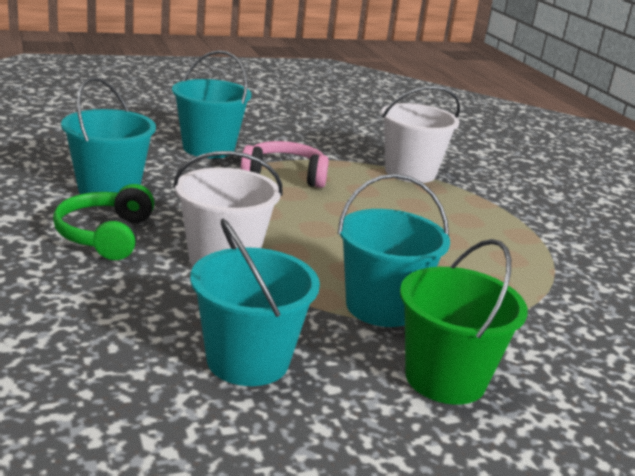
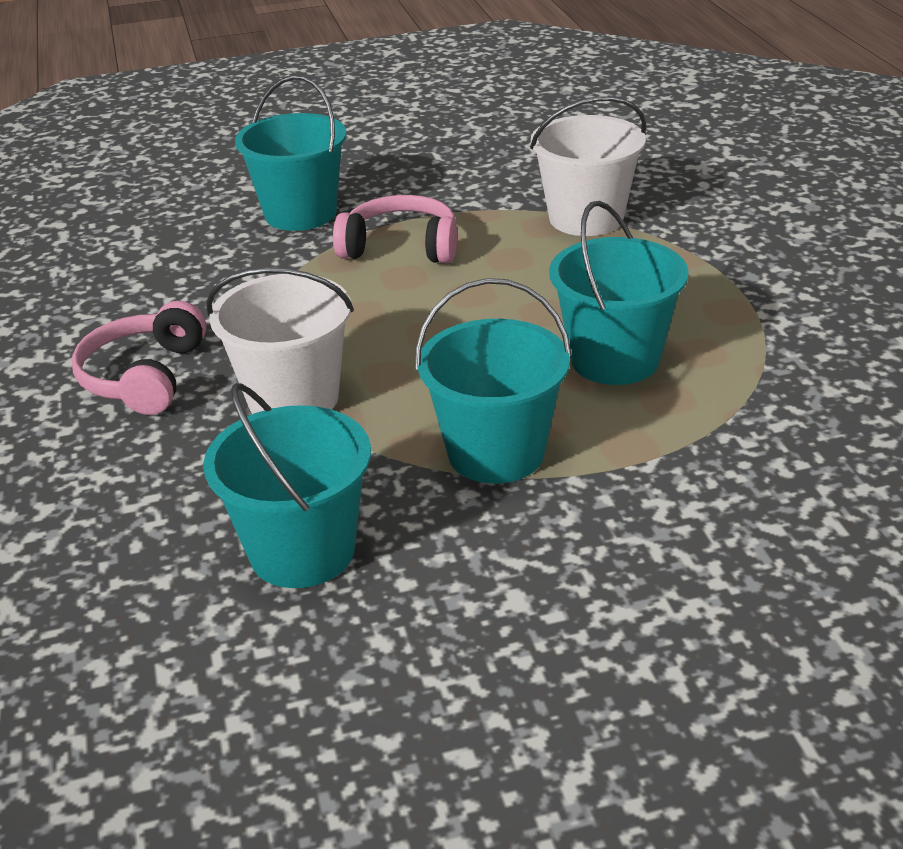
camera: 10 degrees right, 10 degrees up
(106, 235) = (145, 377): green headphones -> pink headphones
(109, 189) = (156, 301): turquoise bucket -> turquoise bucket (615, 359)
(445, 378) = (560, 557): green bucket -> none

